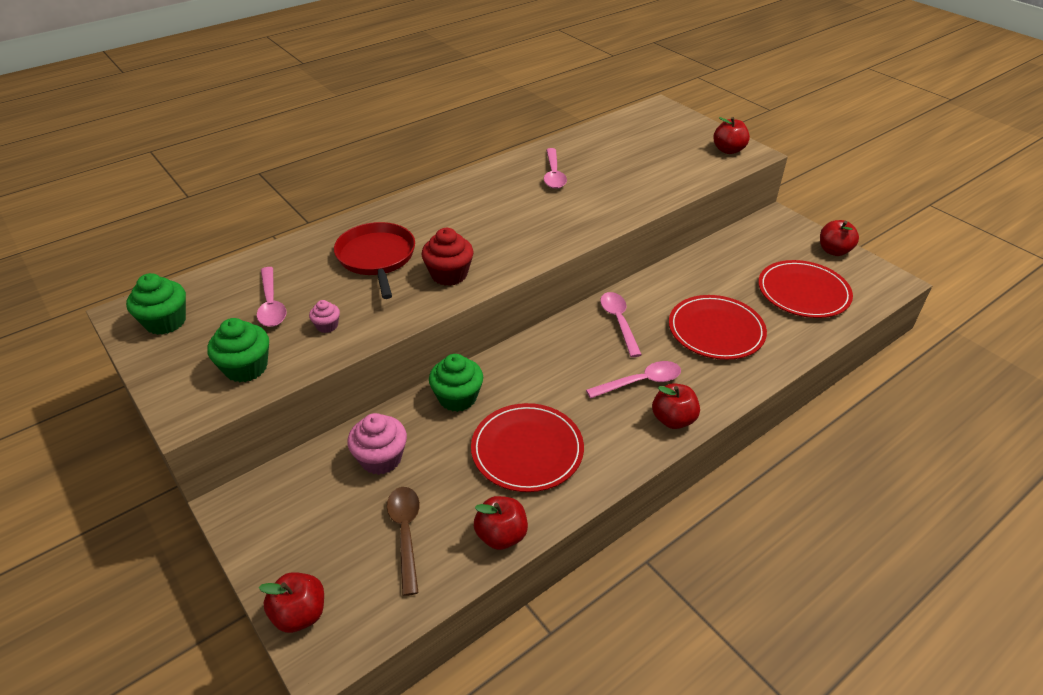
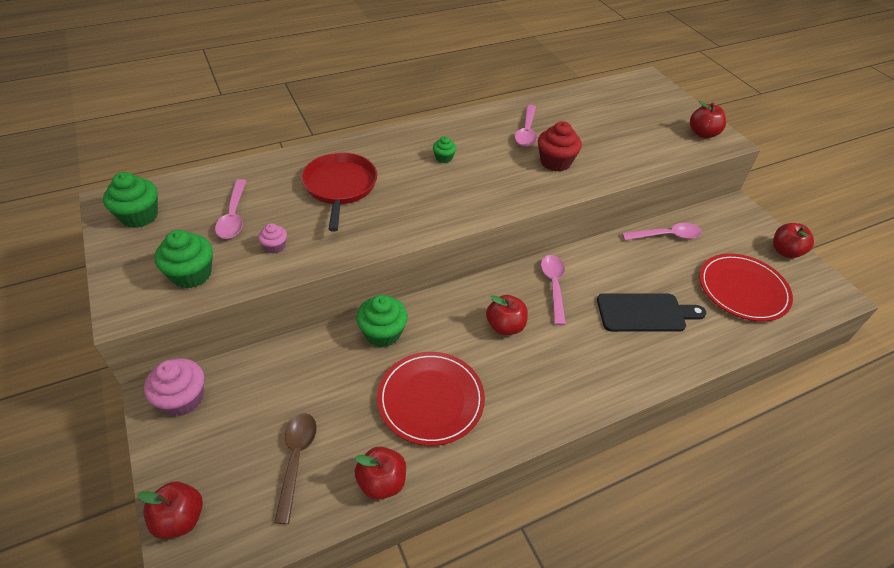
camera: 10 degrees right, 5 degrees up
(381, 458) = (297, 379): pink cupcake -> pink cupcake (183, 399)
(449, 274) = (399, 215): red cupcake -> red cupcake (555, 162)
(476, 213) = (444, 158): none -> green cupcake
(640, 382) = (557, 352): pink spoon -> pink spoon (666, 235)
(673, 419) = (578, 398): red apple -> red apple (505, 326)
(716, 330) = (645, 313): red plate -> black cutting board

